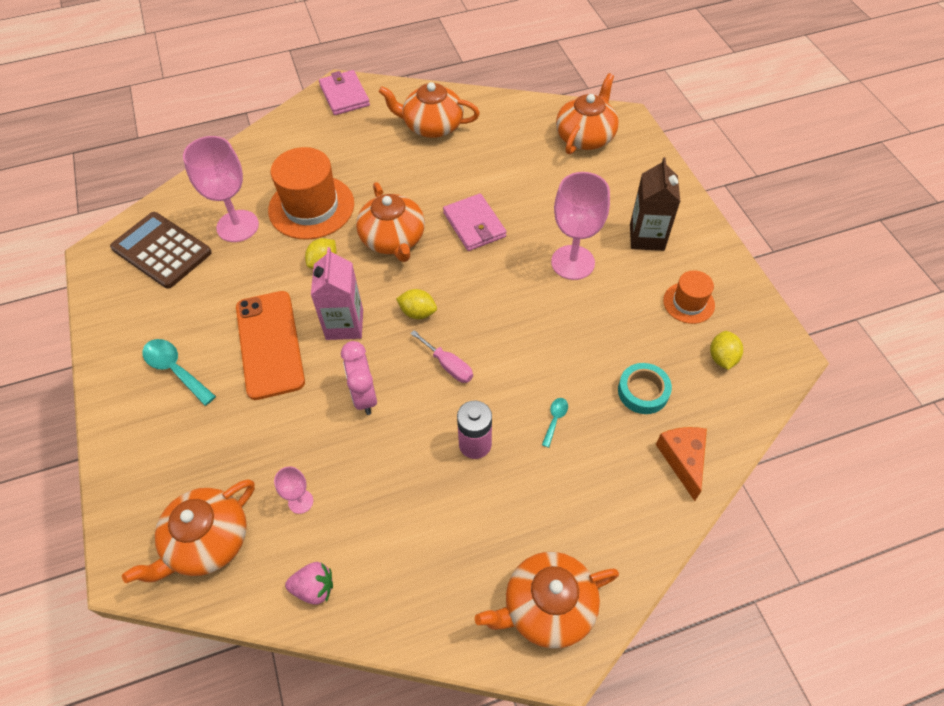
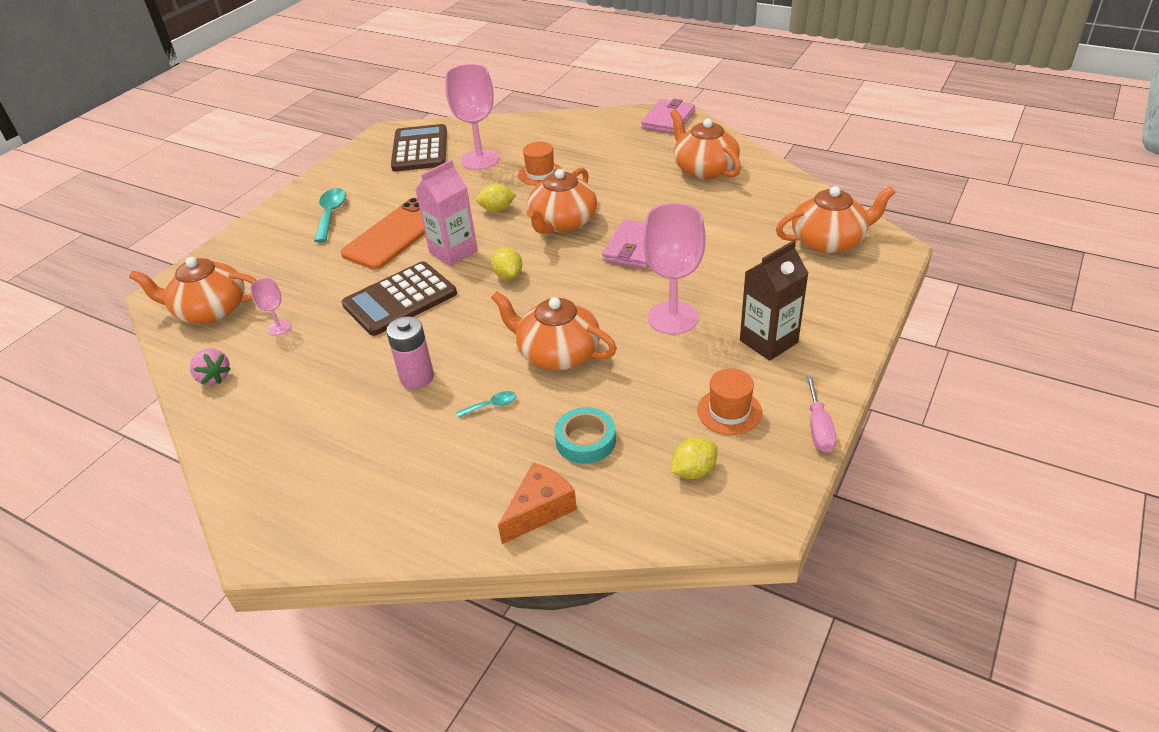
camera: 50 degrees right, 15 degrees down
(311, 207) = (540, 174): orange hat -> orange hat, size x0.54
(364, 396) = (400, 299): pink clock -> brown calculator
(448, 365) = (476, 319): pink screwdriver -> pink screwdriver (818, 428)
(547, 607) = (302, 509): orange teapot -> orange teapot (557, 353)

